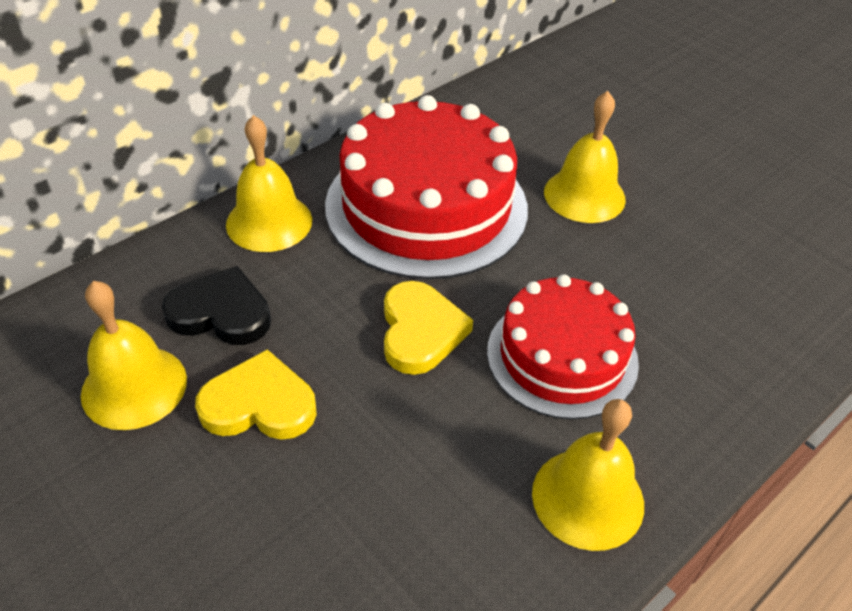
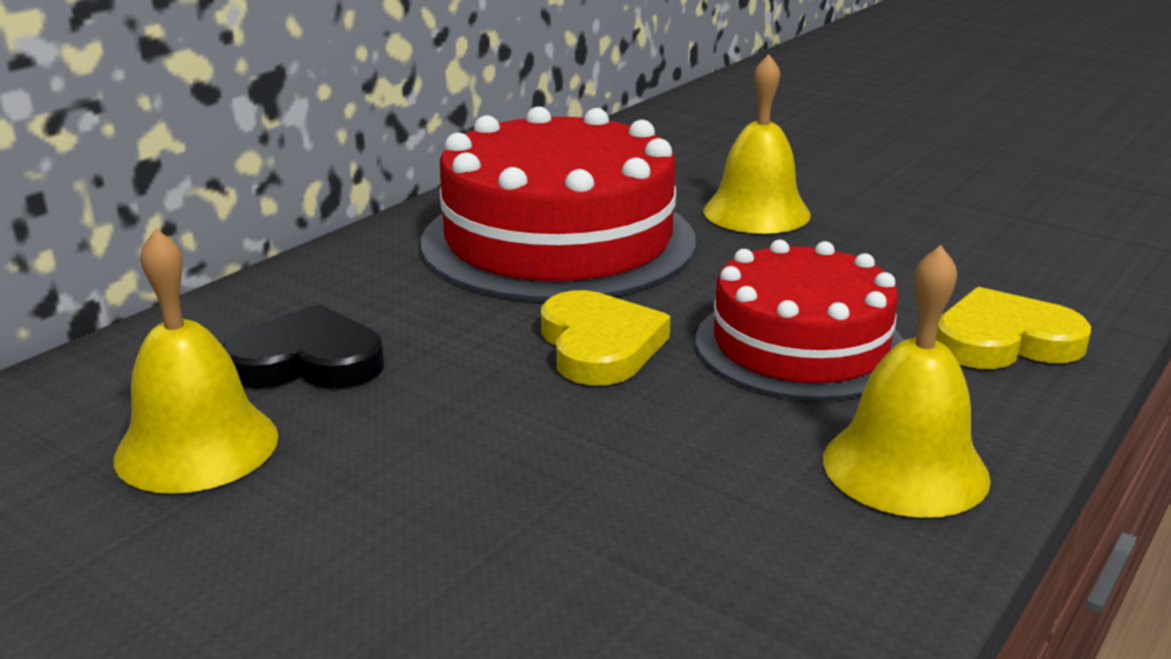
camera: 10 degrees left, 20 degrees down
(259, 404) = (395, 439): yellow heart -> yellow heart (1004, 340)
(269, 222) = (348, 274): yellow bell -> none

